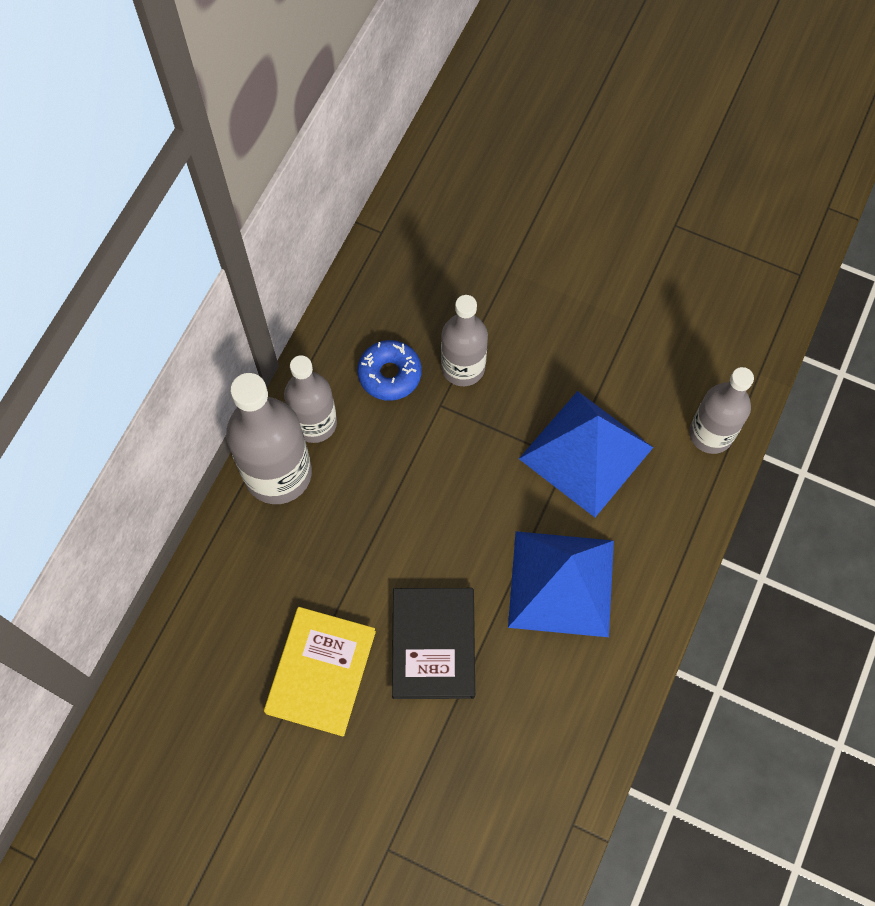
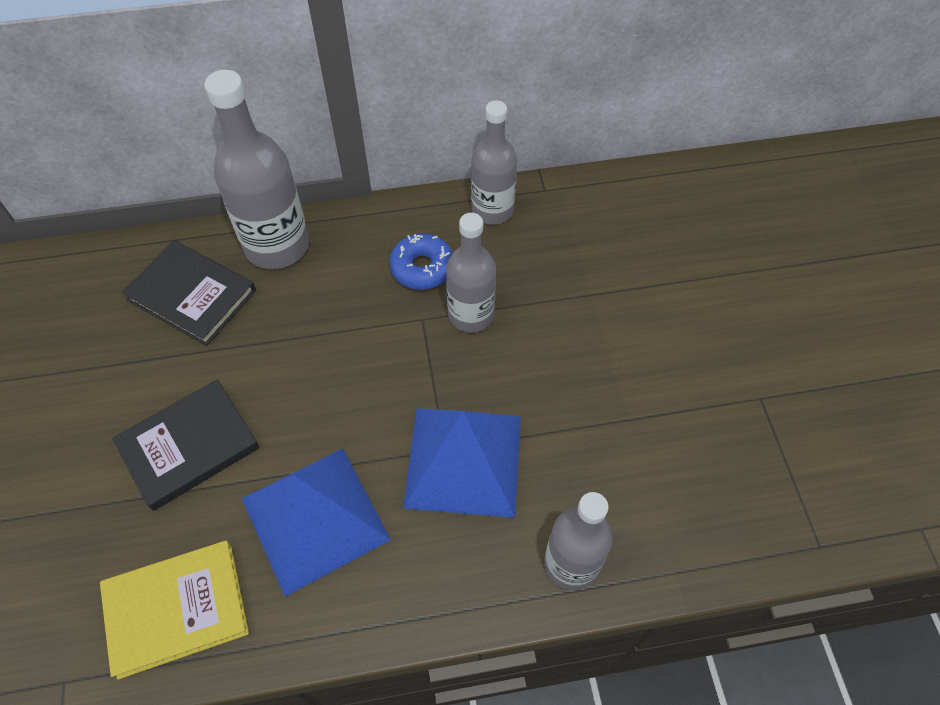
camera: 55 degrees right, 10 degrees down
(280, 570) = (192, 295): none -> black book
(315, 423) = (339, 244): grey bottle -> grey bottle (492, 210)
(321, 672) = (114, 376): yellow book -> yellow book (176, 609)

